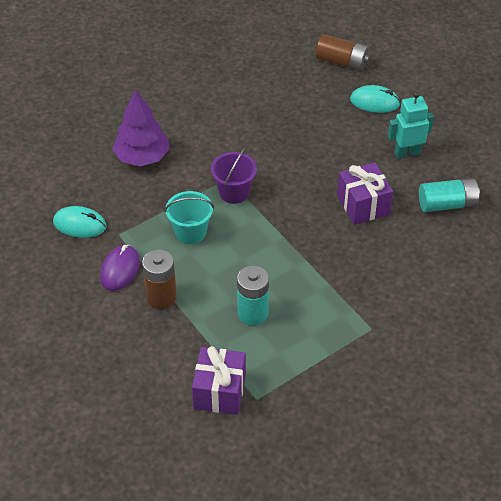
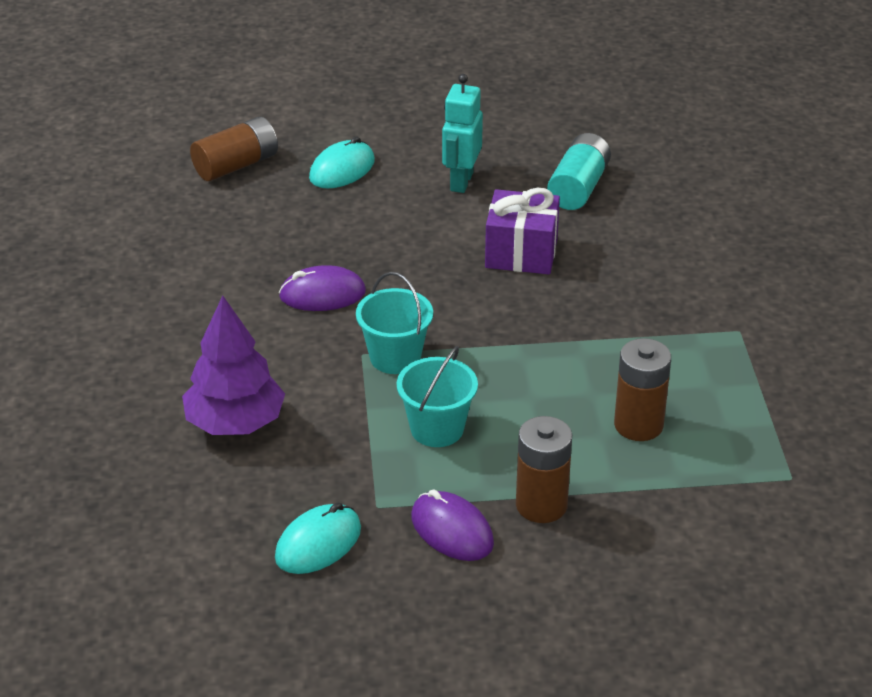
camera: 60 degrees left, 10 degrees down
(219, 391) = (757, 509): purple gift -> none
(234, 192) = (395, 357): purple bucket -> turquoise bucket
(252, 313) = (638, 425): turquoise battery -> brown battery
(262, 143) = (322, 294): none -> purple mouse

